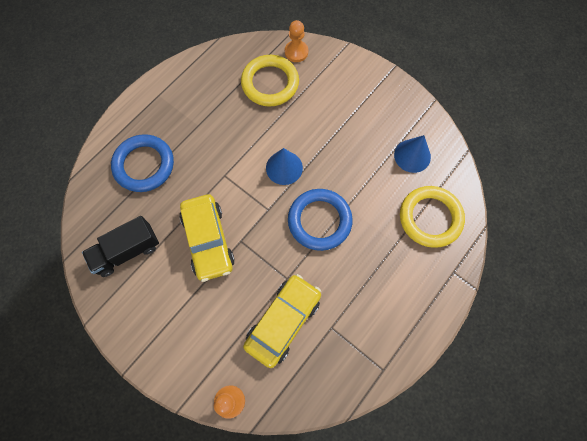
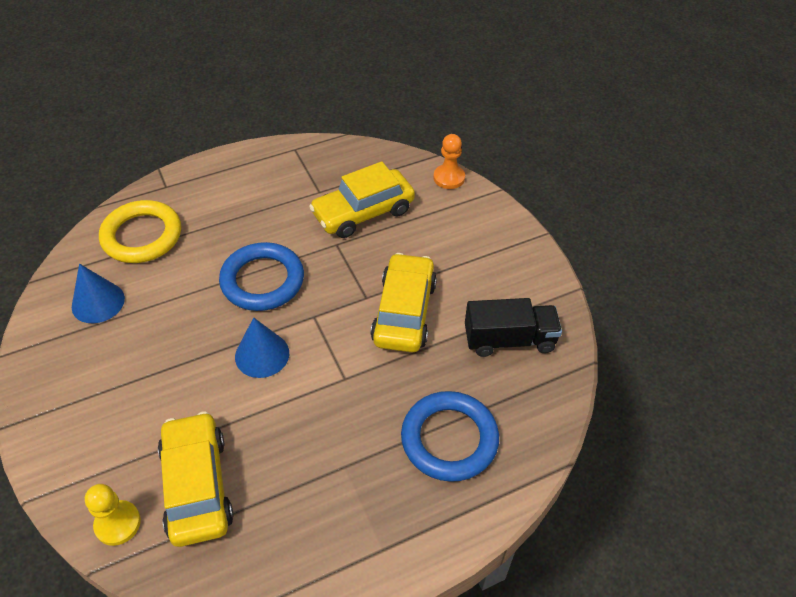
camera: 155 degrees left, 20 degrees down
(270, 83) = (197, 486): yellow ring -> yellow car
(296, 52) = (118, 523): orange pawn -> yellow pawn

